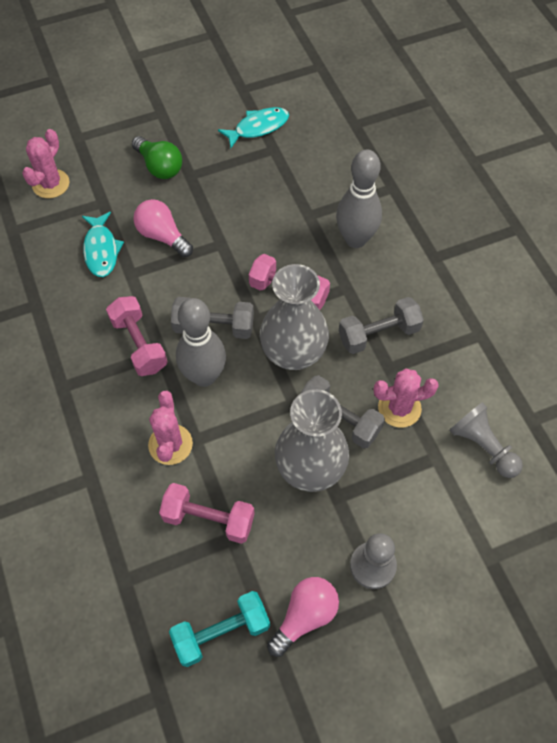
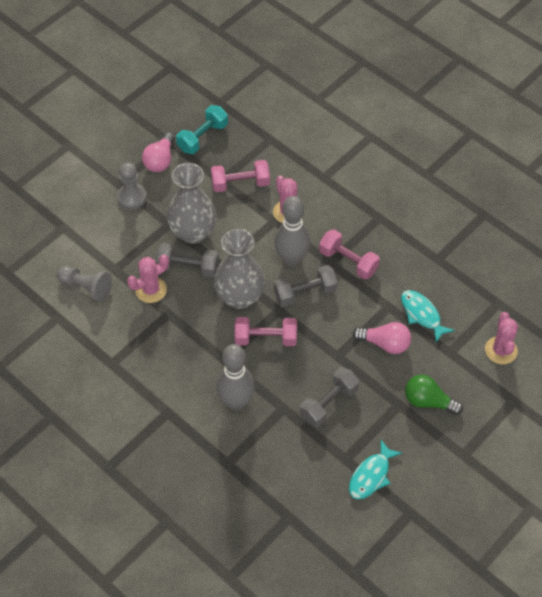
camera: 155 degrees right, 5 degrees down
(378, 334) = (186, 334): grey dumbbell -> grey dumbbell (328, 403)

